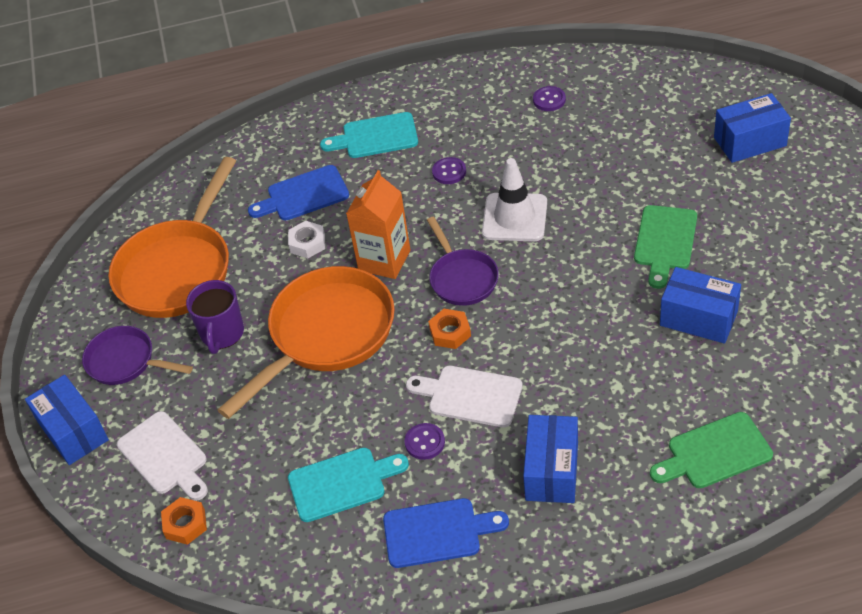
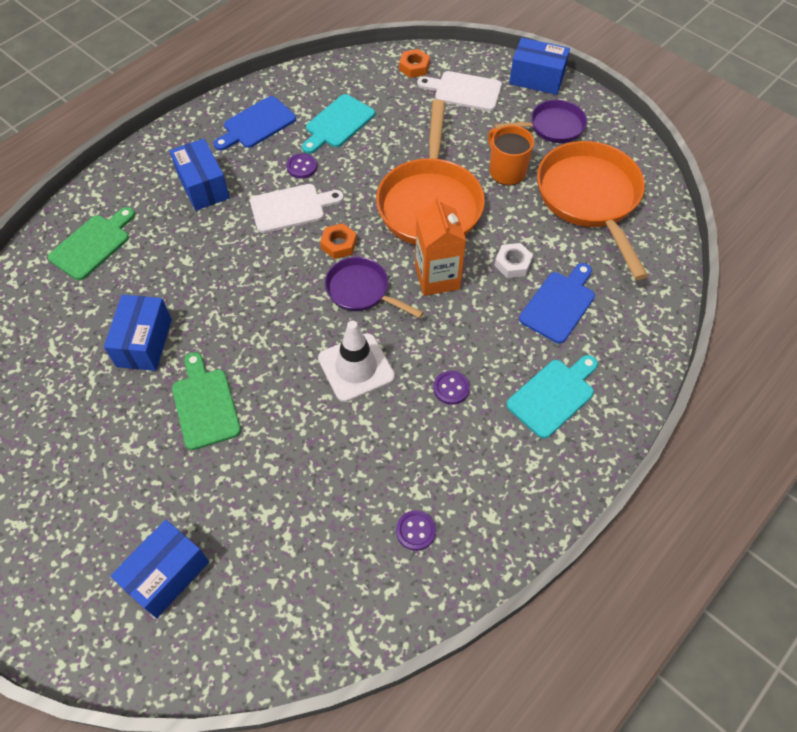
camera: 140 degrees right, 10 degrees up
(222, 334) = (506, 171): purple mug -> orange mug
(698, 318) = (144, 343): blue box -> blue box turned 75 degrees counterclockwise

